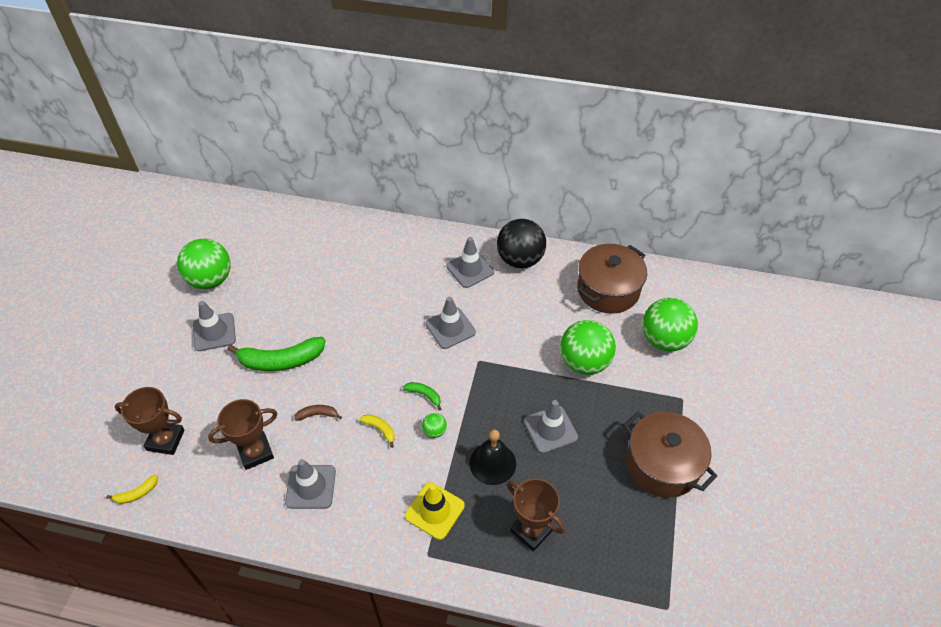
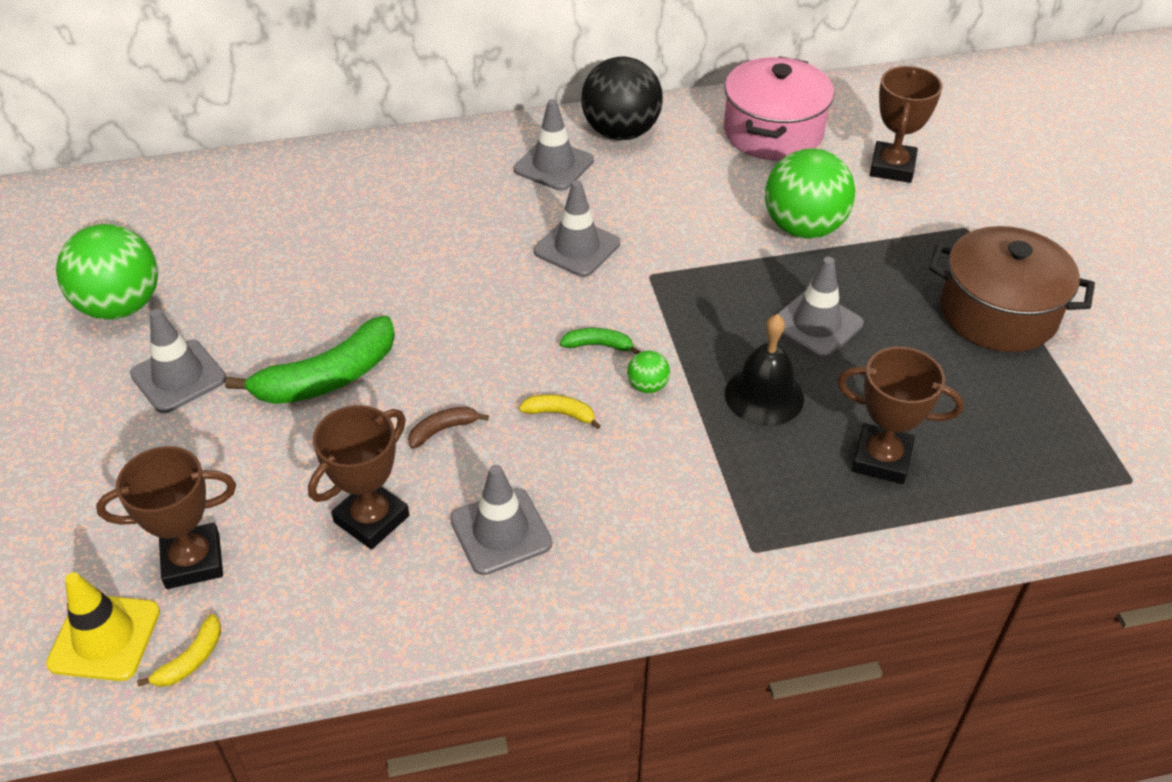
camera: 25 degrees left, 5 degrees down
(434, 511) = (722, 488): yellow traffic cone -> yellow traffic cone (104, 637)
(608, 290) = (773, 132): brown pot -> pink pot
(664, 340) = (892, 167): green ball -> brown trophy

